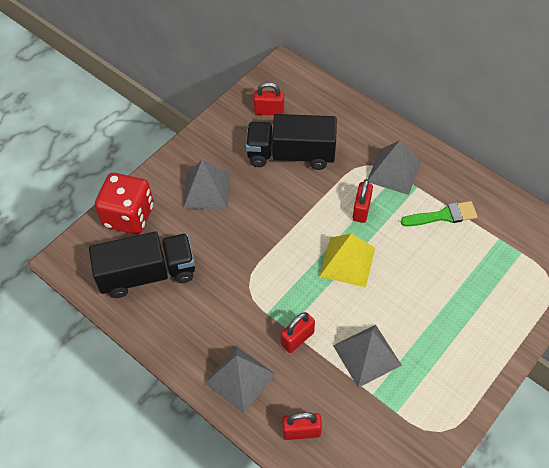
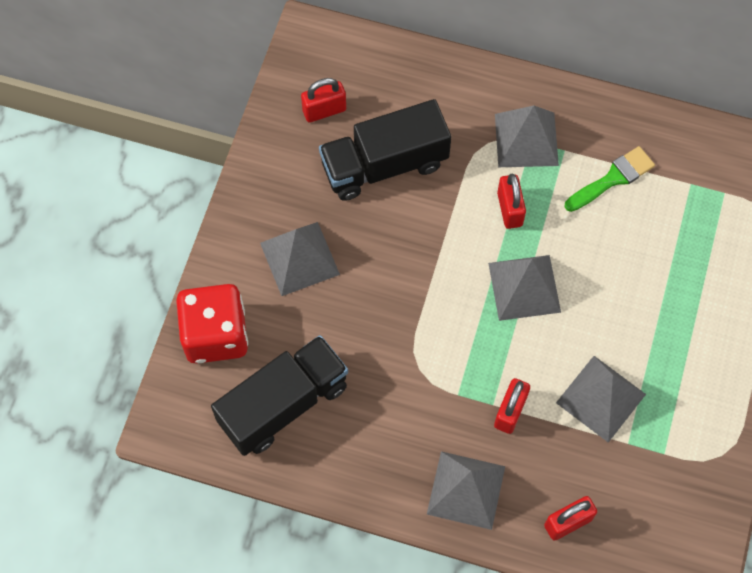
camera: 25 degrees left, 10 degrees up
(347, 262) = (524, 287): yellow pyramid -> grey pyramid

